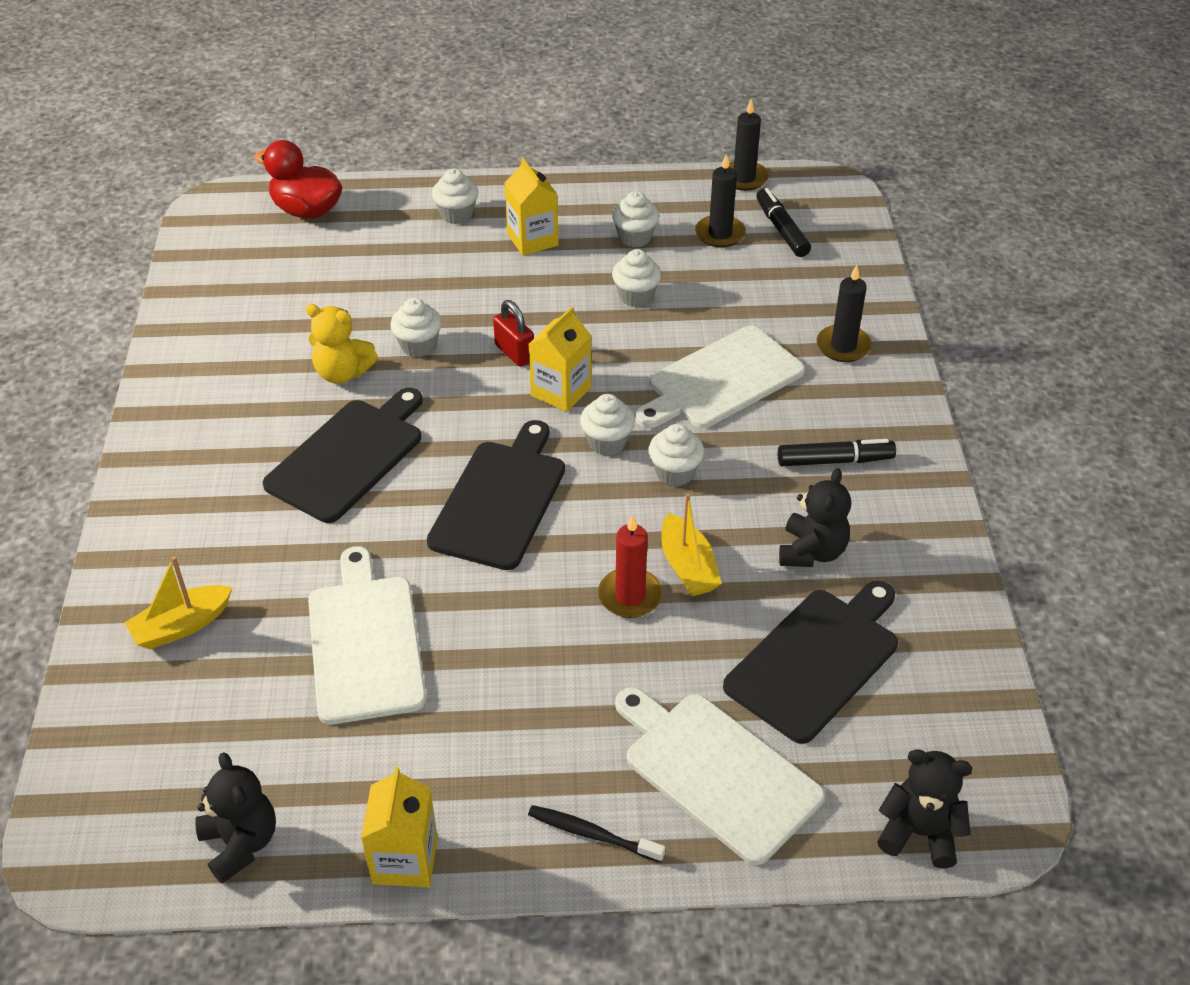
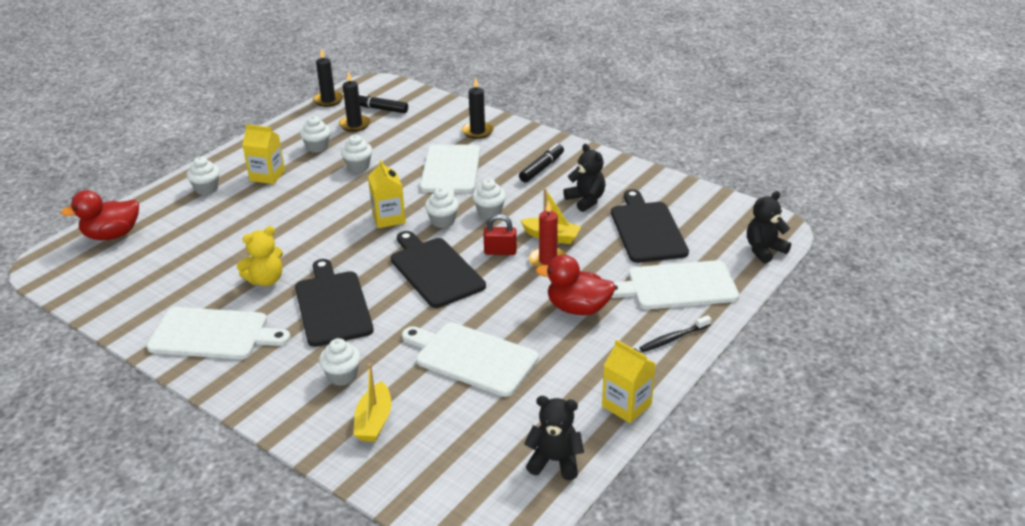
camera: 50 degrees left, 10 degrees down
(216, 398) = (213, 334): none -> white cutting board
(418, 345) = (286, 246): white cupcake -> white cupcake (342, 376)
(514, 353) = (340, 219): red padlock -> red padlock (500, 251)
(559, 688) = (578, 308): none -> red duck

